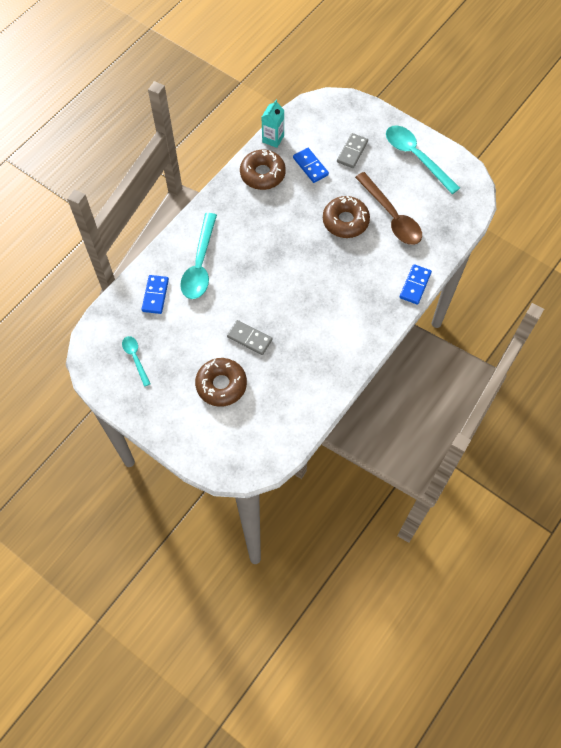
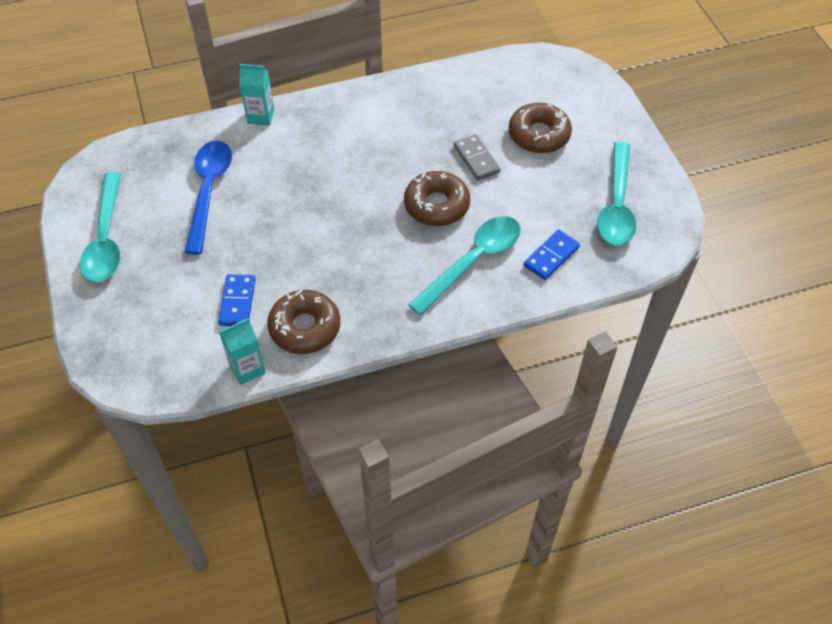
camera: 145 degrees left, 10 degrees down
(135, 358) = (616, 205): turquoise spoon -> turquoise spoon, size x1.89
(345, 221) = (263, 215): brown donut -> brown donut (436, 205)
(352, 152) = (169, 290): grey domino -> none
(391, 216) = (209, 191): brown spoon -> blue spoon
(415, 285) = (260, 116): blue domino -> turquoise carton

